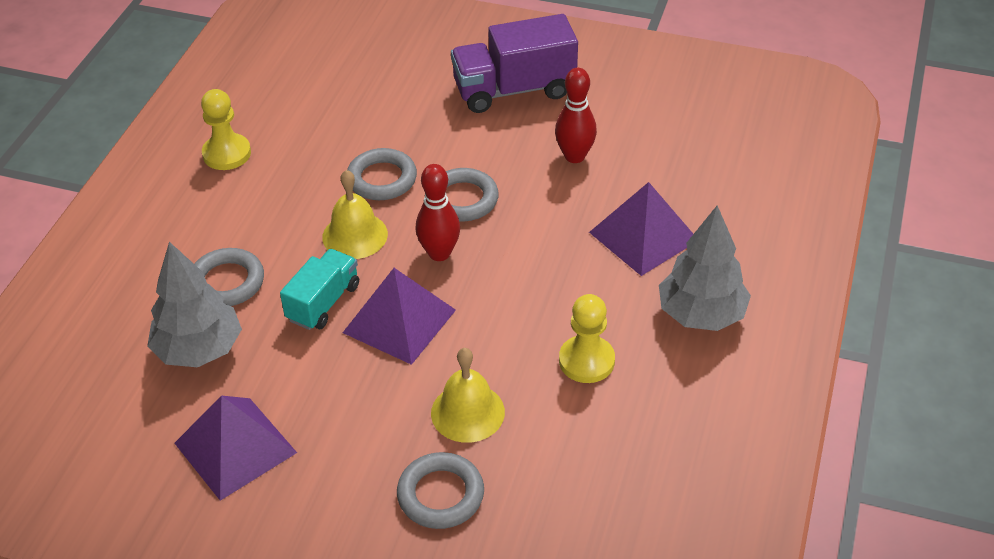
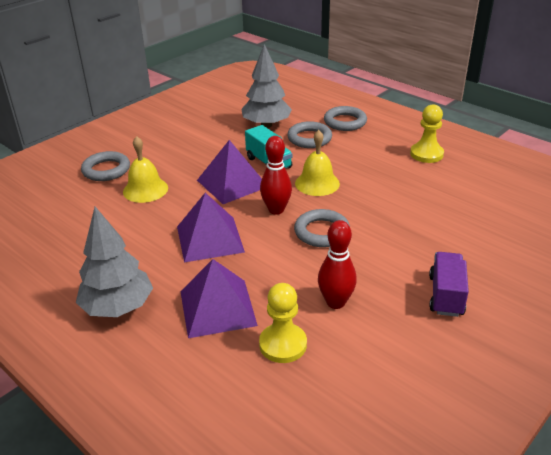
camera: 115 degrees right, 10 degrees down
(235, 448) = (195, 125): purple pyramid -> purple pyramid (209, 239)
(382, 179) = (366, 204): grey ring -> grey ring (345, 122)
(514, 90) = (446, 295): purple truck -> purple truck, size x0.62
(586, 361) = (134, 241): yellow pawn -> yellow pawn (283, 344)

